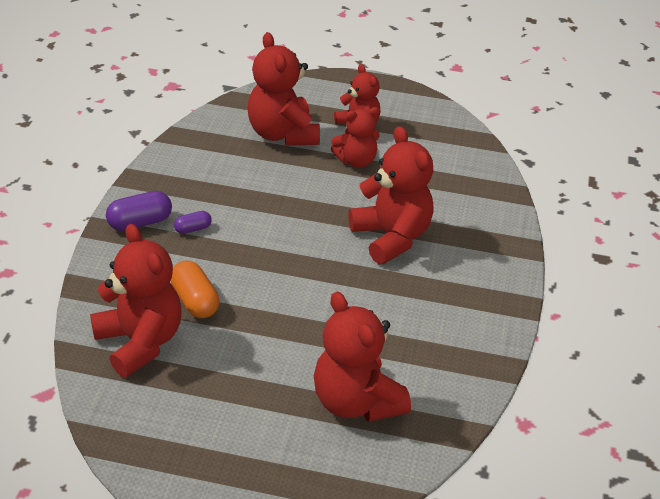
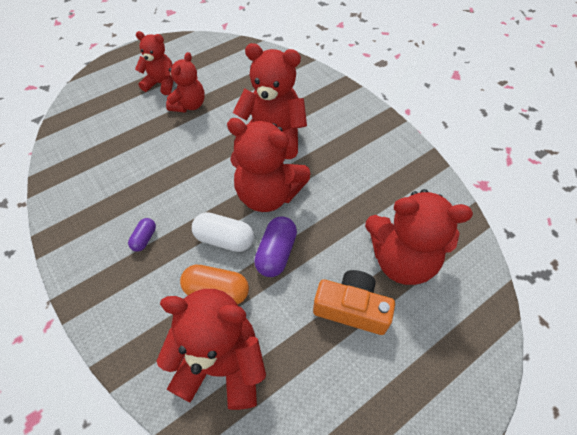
camera: 45 degrees left, 15 degrees up
(140, 222) = (98, 269): purple capsule -> purple capsule (276, 253)
(245, 275) = (224, 239): none -> white capsule
(269, 393) = (351, 308): none -> orange camera
(282, 134) = (119, 123): red teddy bear -> red teddy bear (268, 194)

